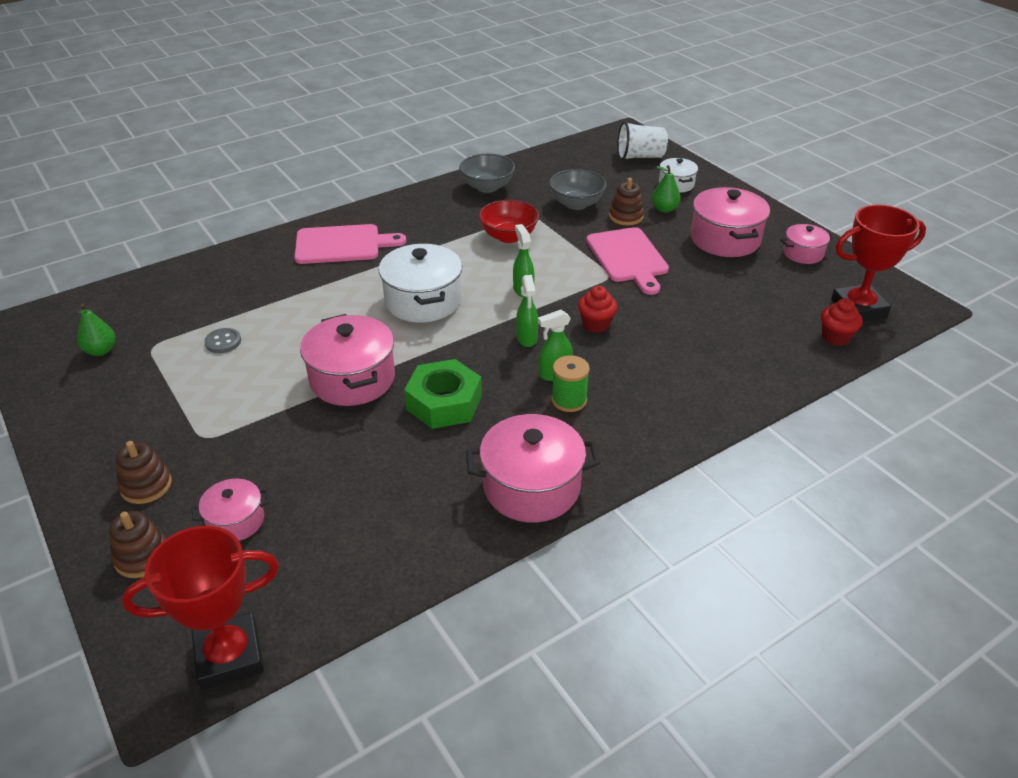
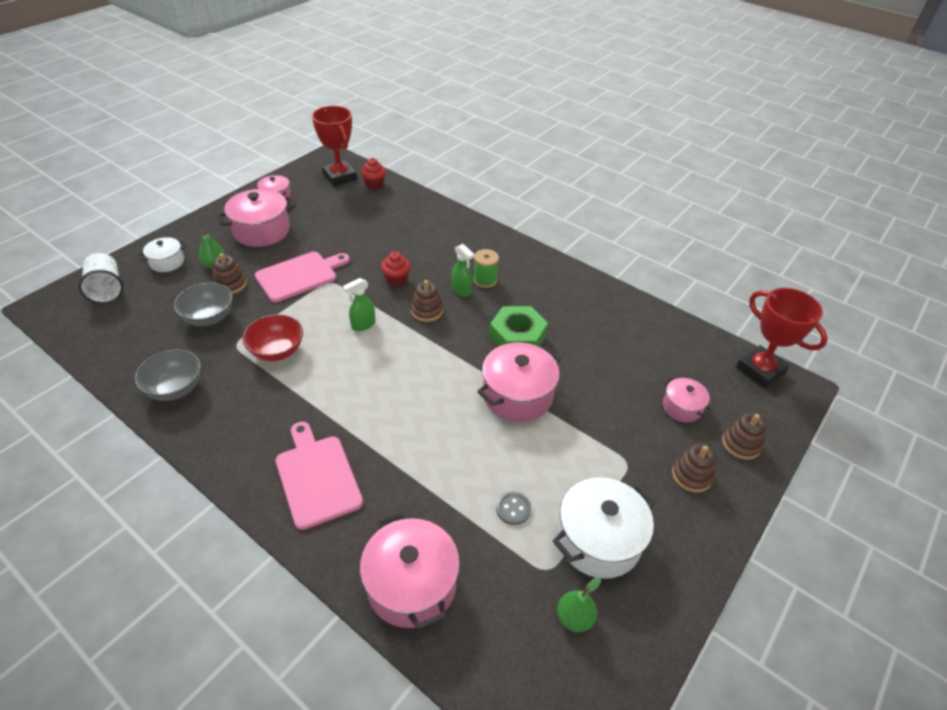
camera: 110 degrees left, 5 degrees up
(423, 301) = (398, 382): white pot -> white pot (598, 540)
(527, 338) = (427, 311): green spray bottle -> brown stacking toy
(531, 487) = (568, 283): pink pot -> pink pot (411, 584)

